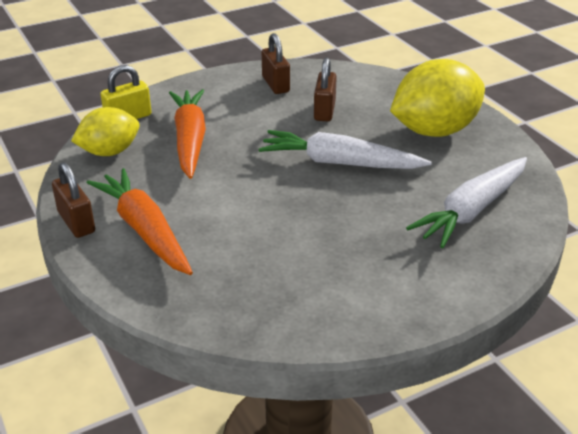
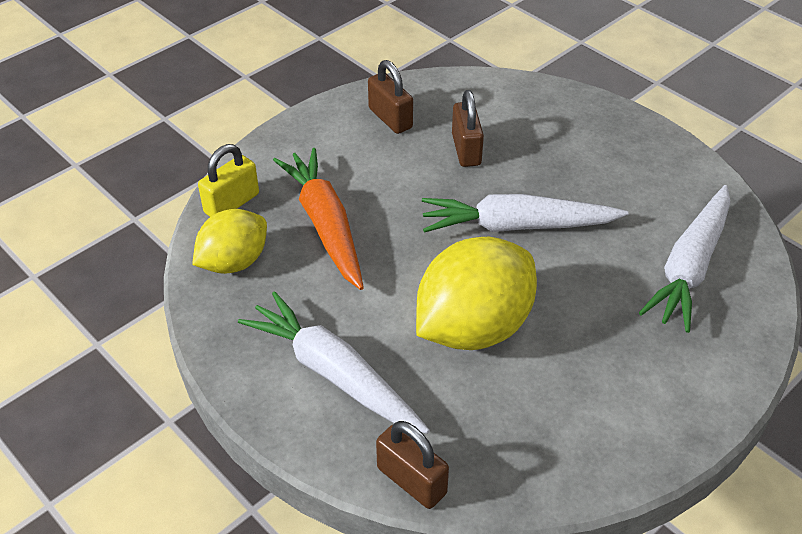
camera: 15 degrees left, 10 degrees up
(76, 222) = (245, 379): brown padlock -> brown padlock (411, 480)
(145, 230) = (334, 373): orange carrot -> white carrot
(434, 131) = (603, 158): yellow lemon -> yellow lemon (473, 327)

